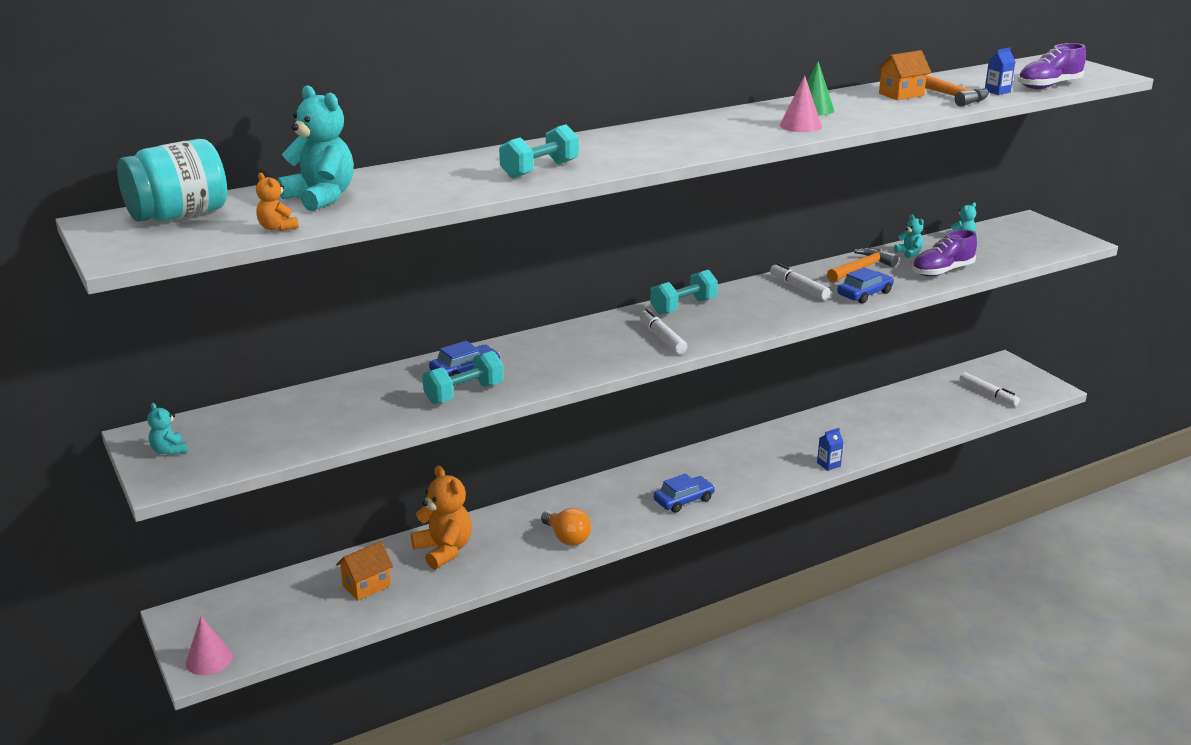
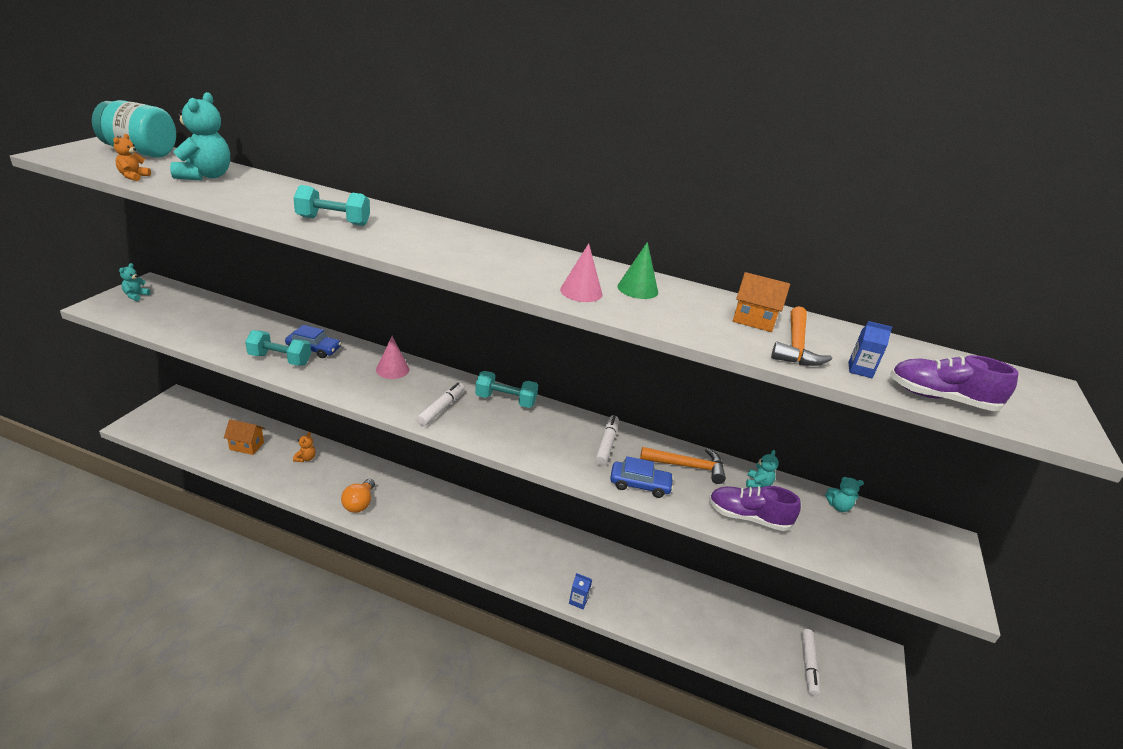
camera: 45 degrees right, 5 degrees up
(209, 659) = (141, 425): pink cone -> pink cone (392, 369)
(444, 550) = (305, 458): orange teddy bear -> orange teddy bear, size x0.49
(684, 500) = (453, 539): blue car -> none

